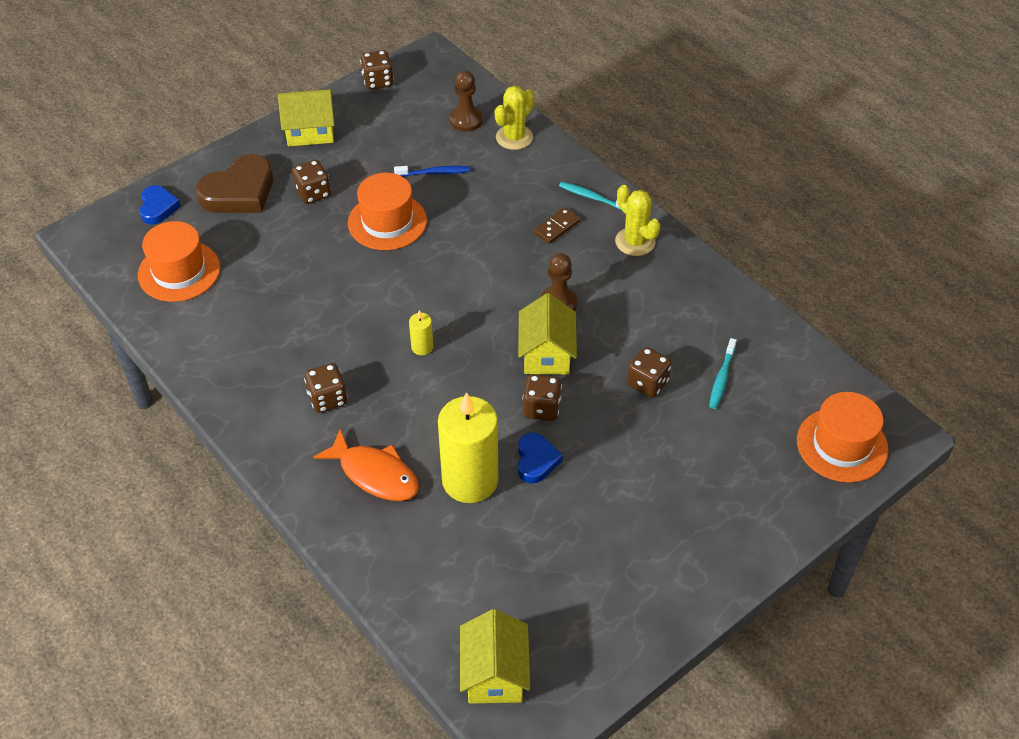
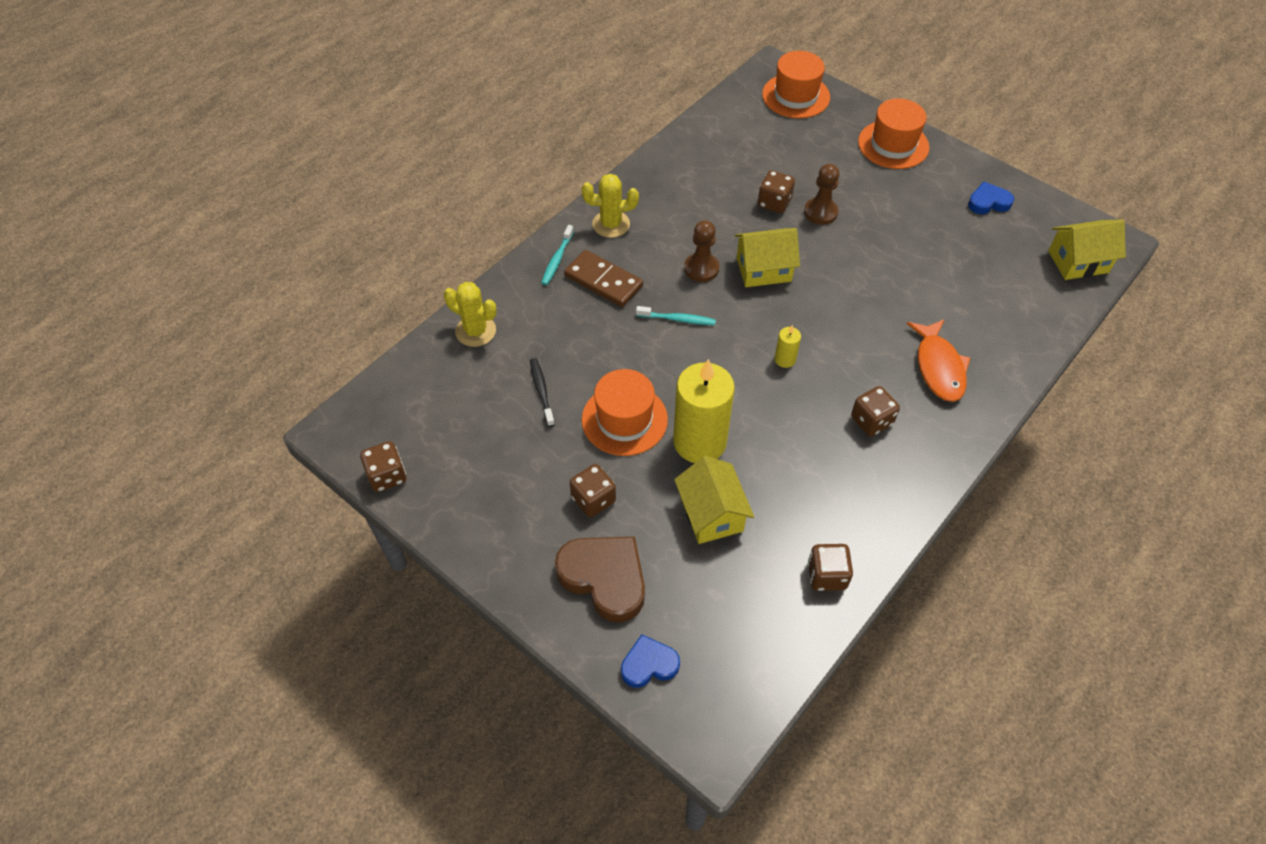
camera: 100 degrees left, 5 degrees up
(179, 271) = (747, 606): orange hat -> orange hat (893, 145)
(310, 131) = (487, 528): yellow house -> yellow house (711, 514)
(375, 474) = (939, 367): orange fish -> orange fish turned 150 degrees clockwise
(434, 173) = (541, 391): blue toothbrush -> black toothbrush
(466, 120) = (451, 377): brown pawn -> brown pawn (820, 212)
(470, 480) = (917, 301): yellow candle -> yellow candle (699, 442)
(536, 460) = (879, 262): blue heart -> blue heart (988, 202)
(541, 408) = (825, 265): brown dice -> brown dice (826, 575)
(556, 227) = (603, 281): brown domino -> brown domino, size x1.62
(635, 242) = (611, 224): yellow cactus -> yellow cactus turned 45 degrees clockwise
(721, 378) = (754, 160): turquoise toothbrush -> turquoise toothbrush (677, 319)

